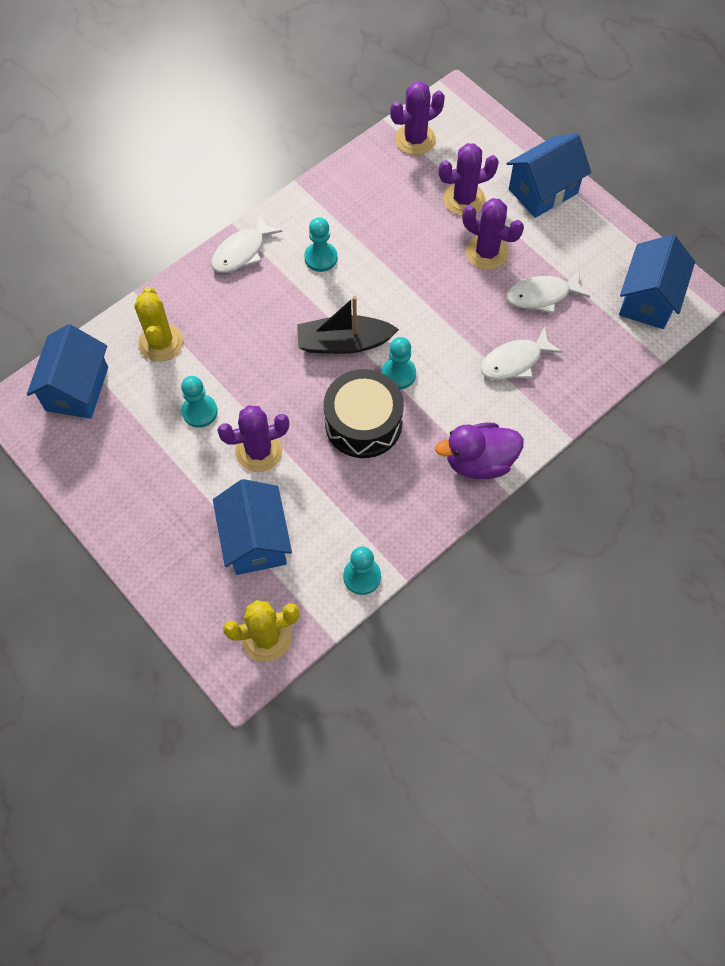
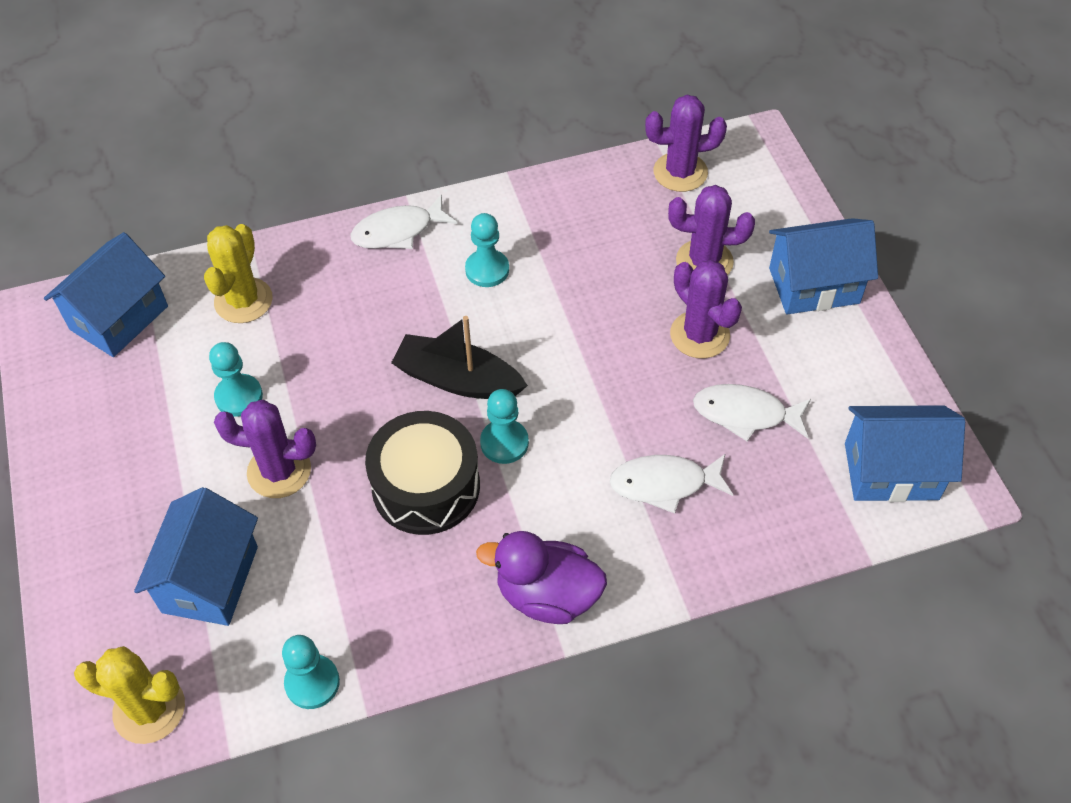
camera: 25 degrees right, 10 degrees down
(648, 299) = (891, 471): blue house -> blue house turned 45 degrees clockwise

